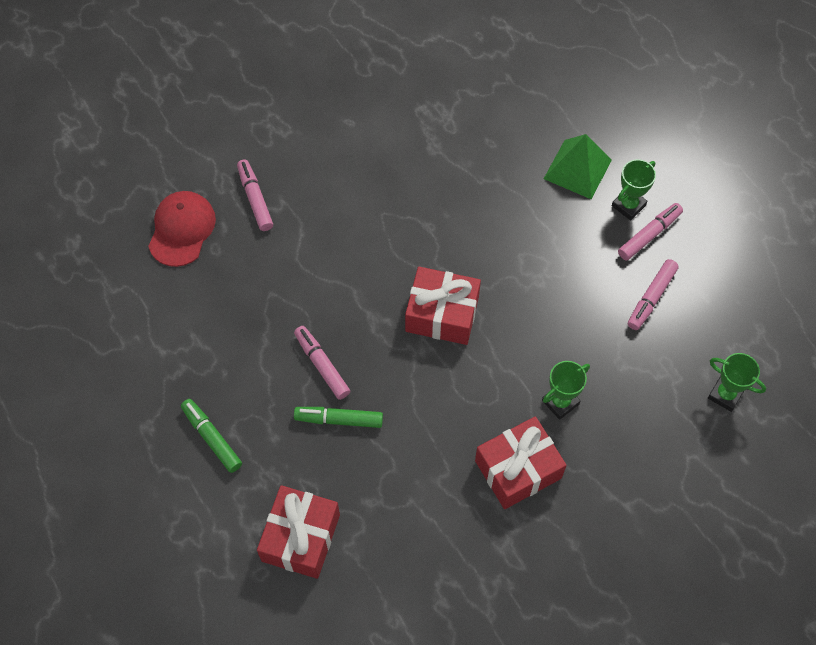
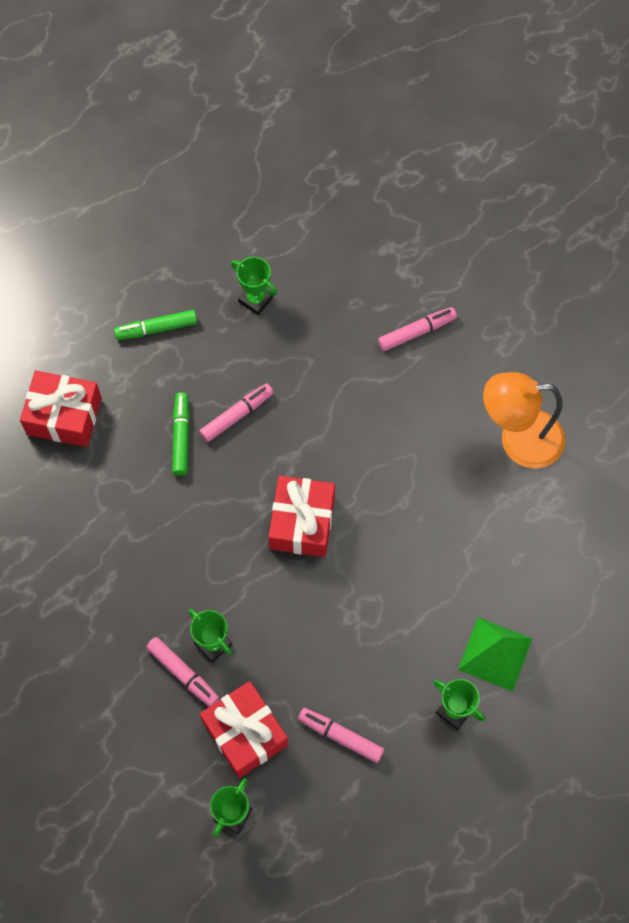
camera: 85 degrees right, 5 degrees up
(182, 229) = (373, 270): red cap -> none
(195, 339) = (255, 299): none -> green trophy
(212, 438) = (156, 328): green marker -> green marker turned 150 degrees counterclockwise
(377, 129) = (518, 440): none -> orange lamp
(518, 469) = (139, 605): red gift -> red gift (245, 733)
(649, 235) = (419, 734): pink marker -> pink marker (183, 673)

